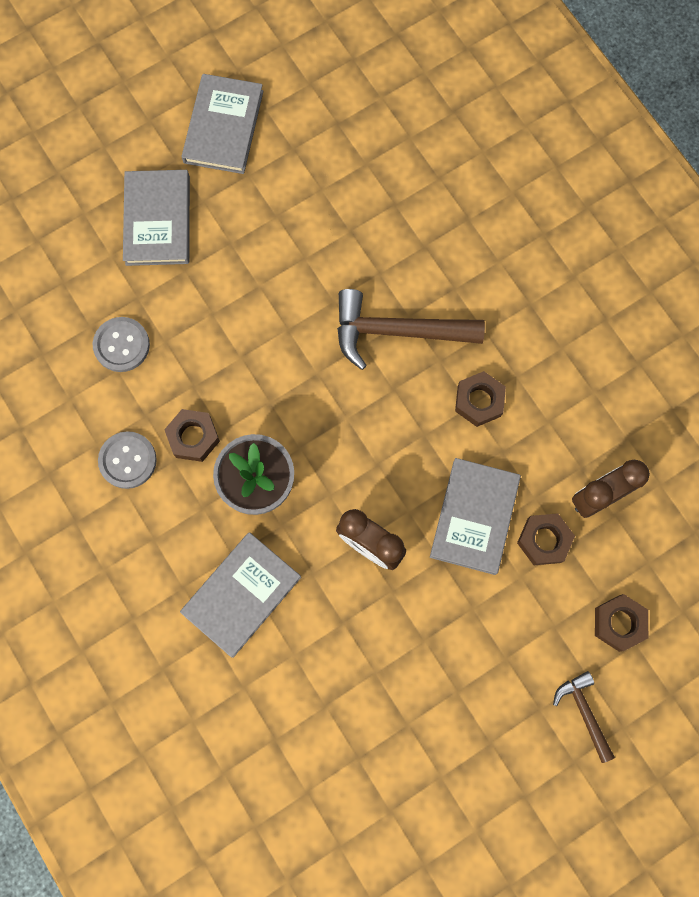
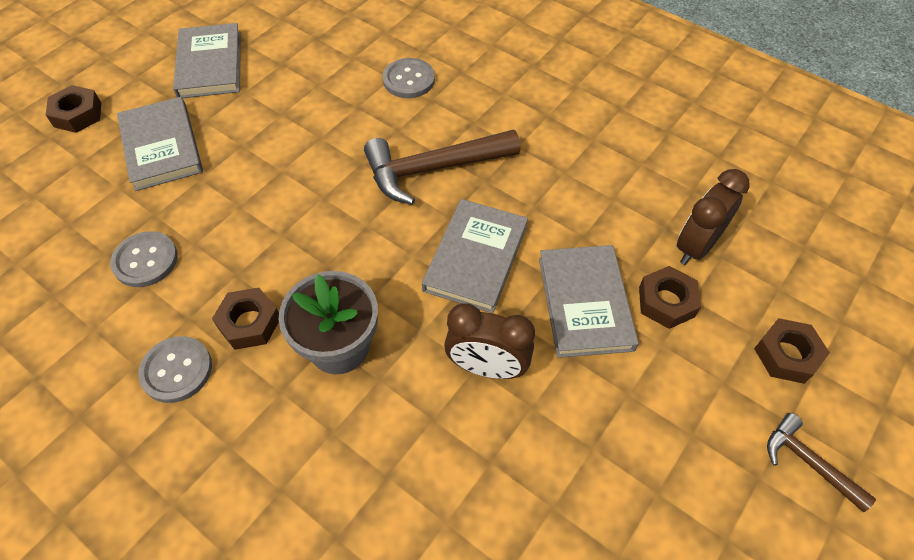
camera: 20 degrees left, 20 degrees down
(241, 594) = (356, 473): grey book -> grey book (475, 258)
(411, 212) = (409, 80): none -> grey button
(479, 401) = (539, 201): brown nut -> brown nut (77, 114)

